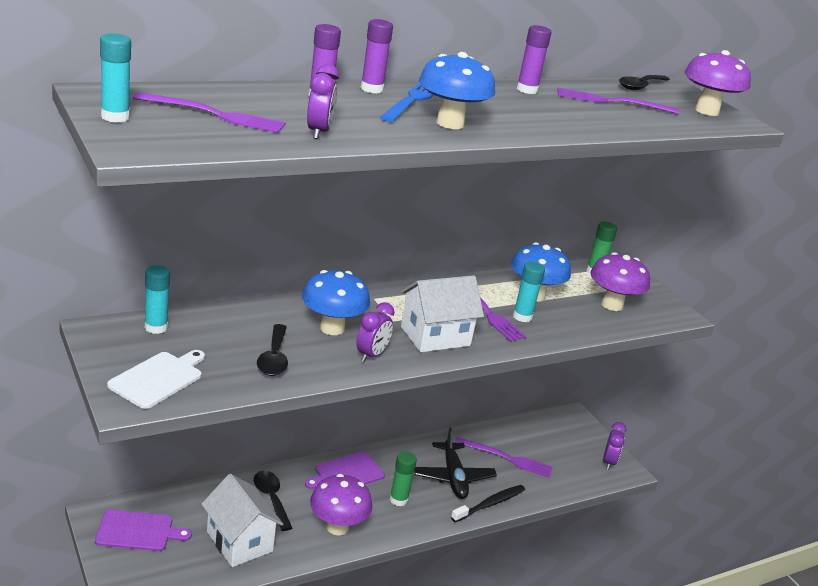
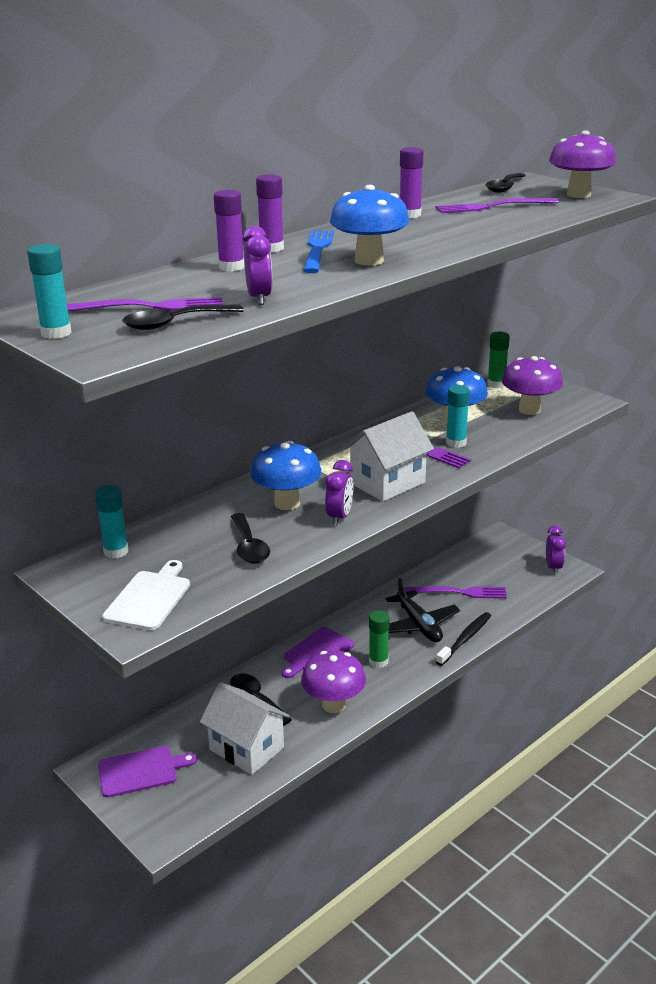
camera: 10 degrees left, 0 degrees up
(224, 135) = (174, 323): none -> black spoon

